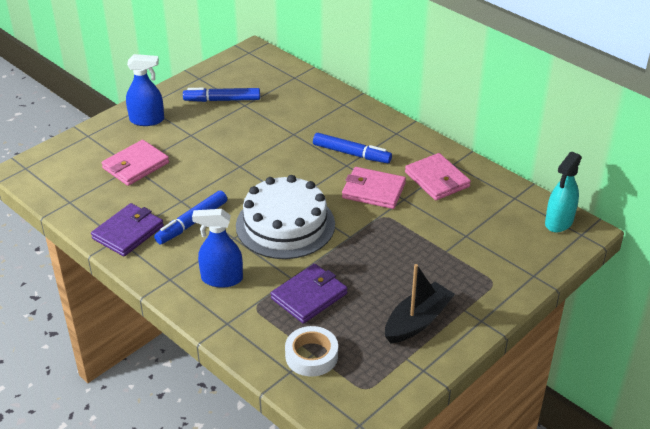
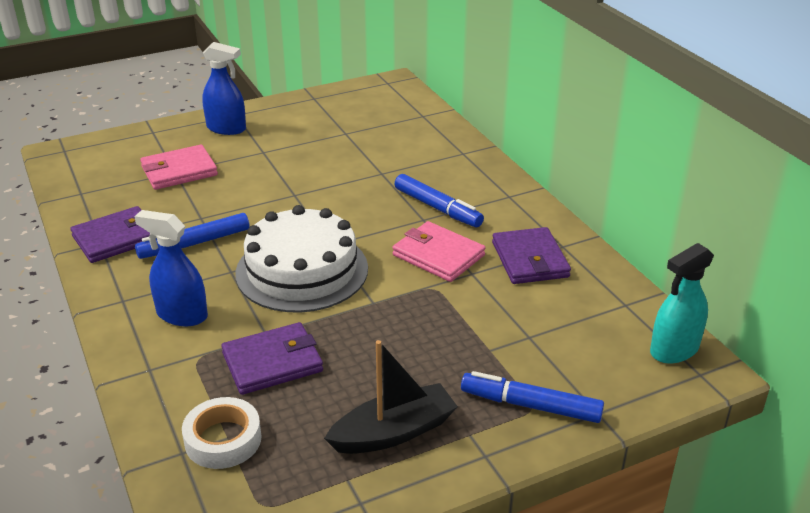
camera: 20 degrees right, 5 degrees down
(222, 100) = (323, 124): blue marker -> blue marker (530, 405)
(437, 179) = (530, 260): pink wallet -> purple wallet

